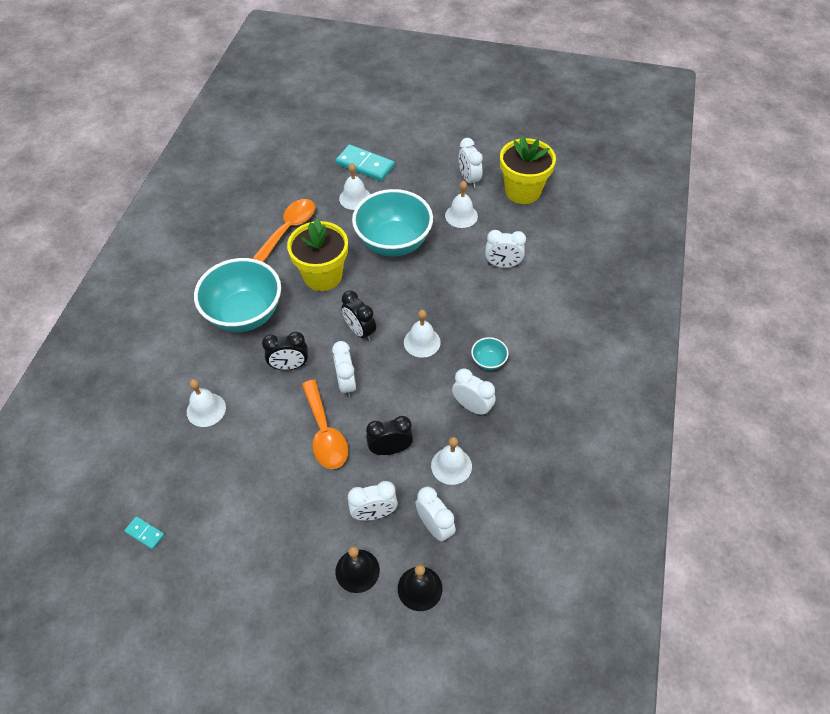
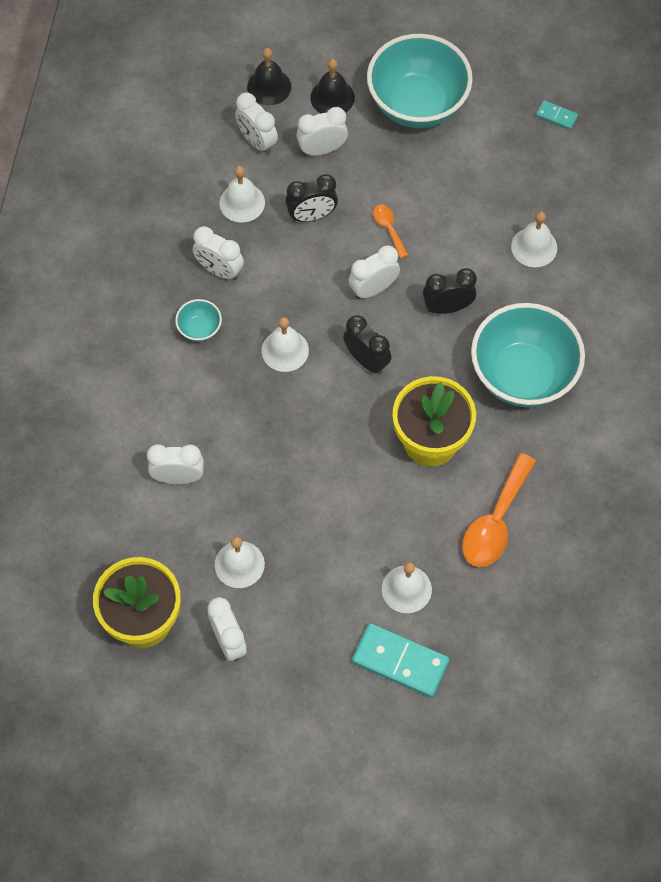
camera: 175 degrees right, 10 degrees up
(325, 433) = (388, 228): orange spoon -> orange spoon, size x0.51
(346, 383) = (373, 289): white clock -> white clock turned 105 degrees counterclockwise
(393, 242) = (337, 506): turquoise bowl -> turquoise bowl (417, 104)

